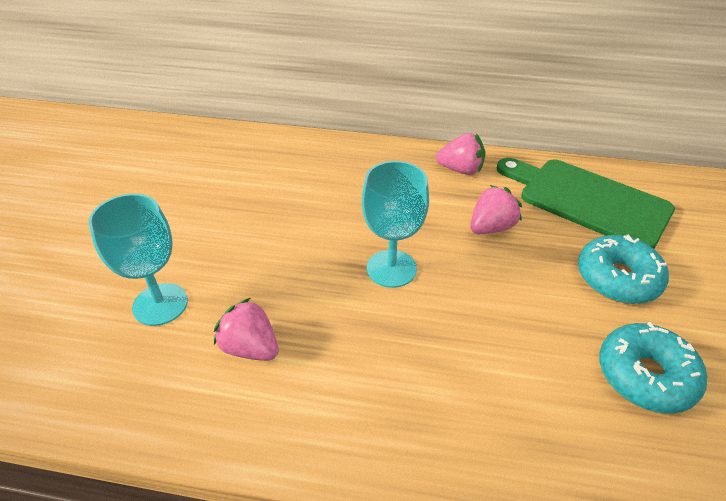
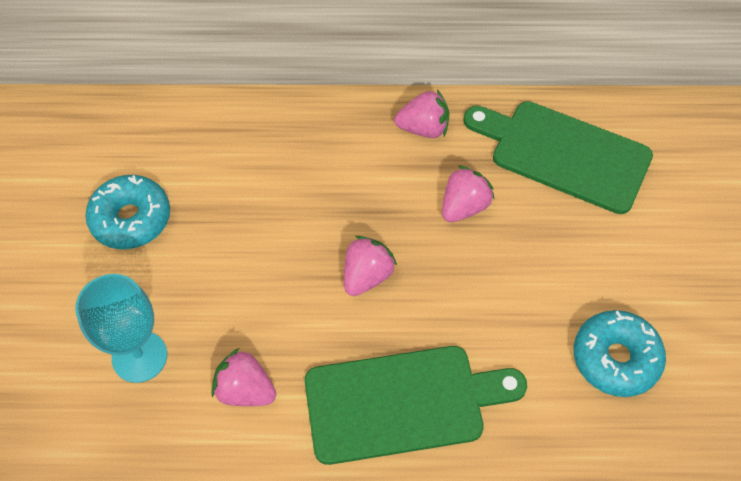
camera: 10 degrees left, 15 degrees up
(391, 268) = (367, 276): turquoise goblet -> pink strawberry
(408, 384) = (402, 403): none -> green cutting board
(617, 278) = (593, 253): turquoise donut -> turquoise donut (131, 219)

